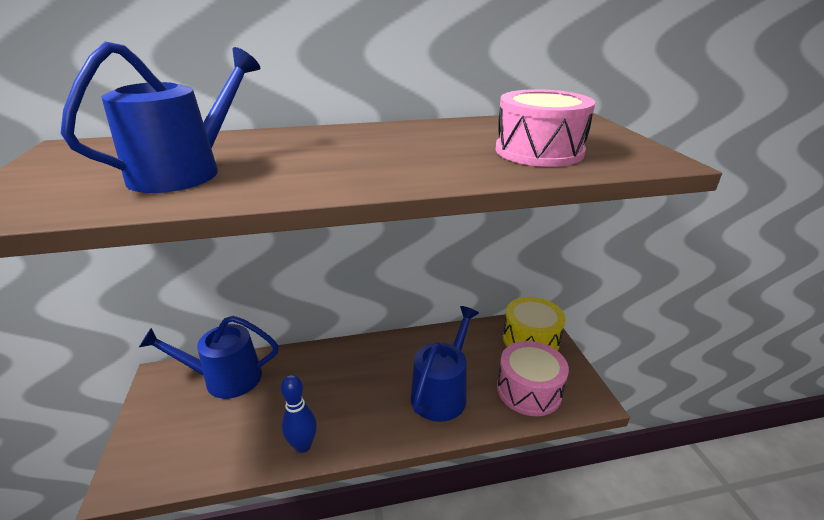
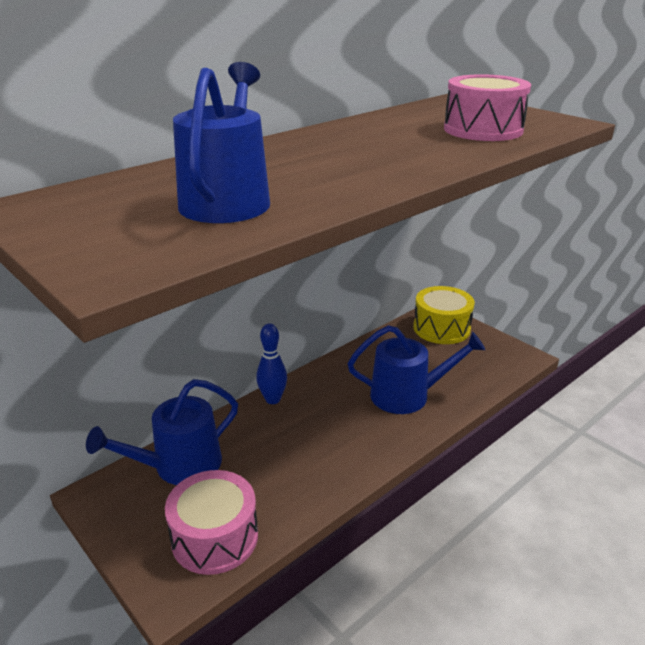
camera: 30 degrees left, 0 degrees up
(303, 445) = (326, 484): blue bowling pin -> blue bowling pin (272, 399)
(442, 392) = (407, 395): blue watering can -> blue watering can turned 90 degrees clockwise
(529, 390) = (474, 367): pink drum -> pink drum (215, 537)

